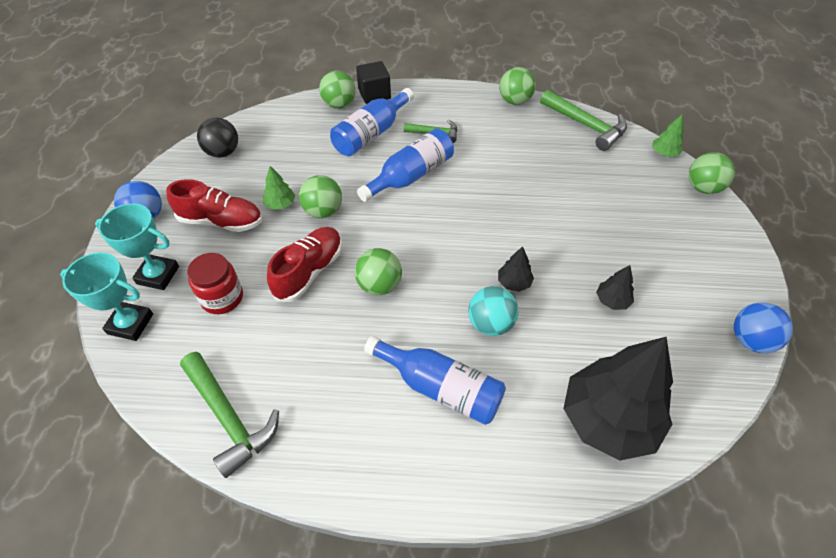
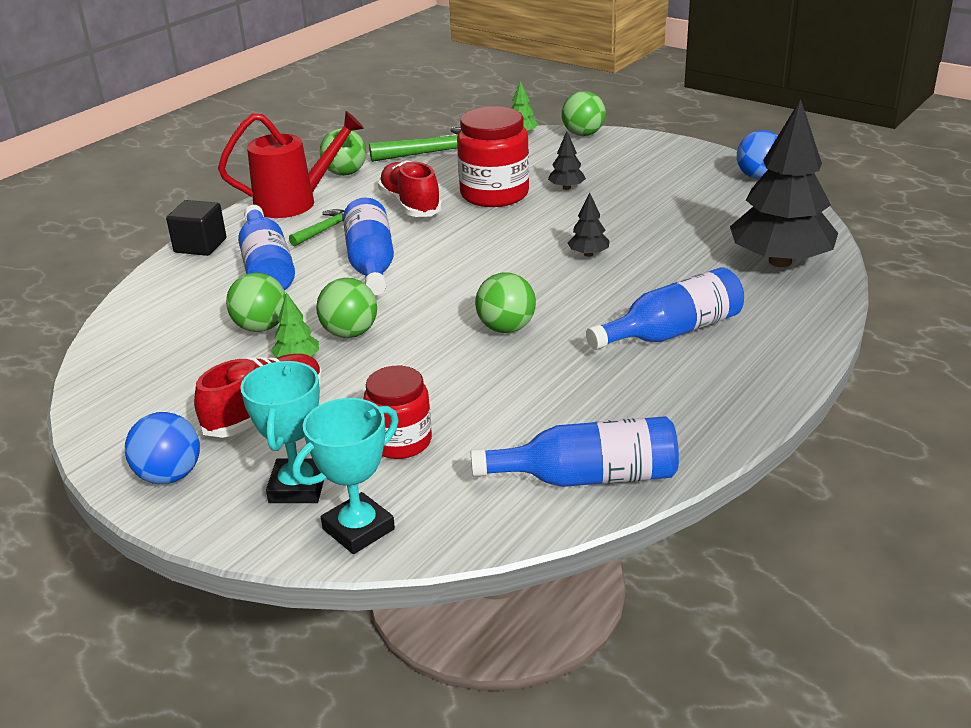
camera: 55 degrees left, 20 degrees down
(158, 275) = (298, 487): turquoise trophy -> turquoise trophy turned 45 degrees counterclockwise
(223, 152) = (134, 381): black ball -> none
(229, 418) = (587, 477): green hammer -> blue bottle
(309, 271) = (433, 367): red shoe -> red shoe (410, 205)
(339, 105) = (181, 273): green ball -> green ball (261, 327)
(457, 101) = (295, 202): none -> red watering can
(490, 324) = (624, 282): turquoise ball -> none
(555, 186) = (494, 194): none -> red jar
(612, 300) = (660, 216): black tree -> black tree (566, 188)

